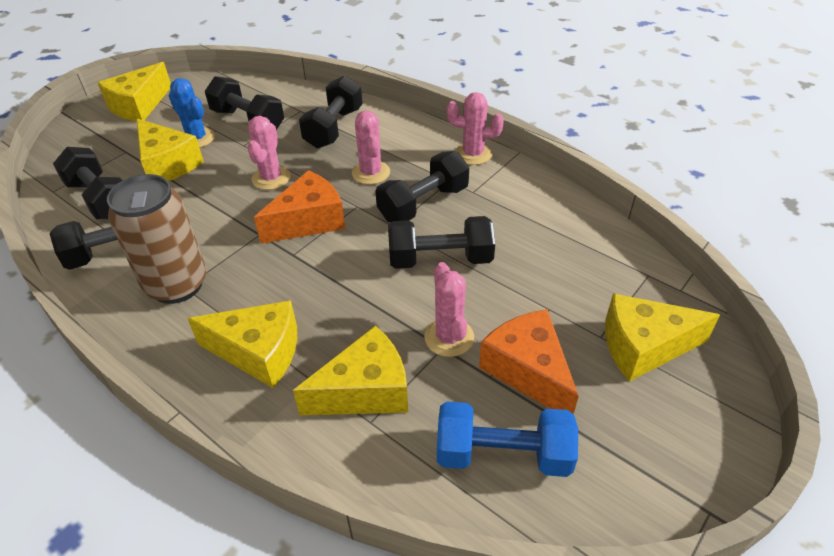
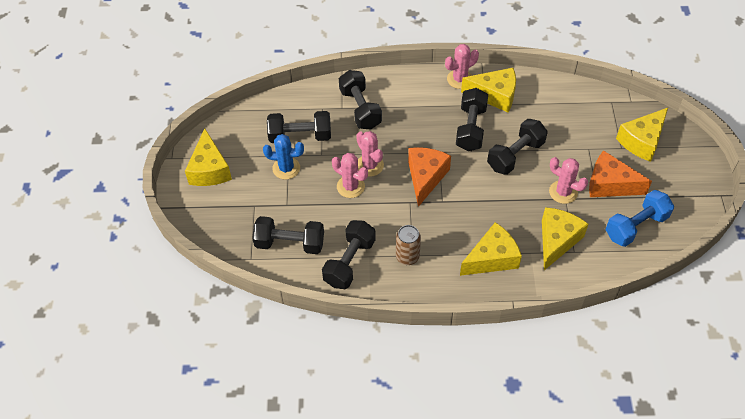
camera: 40 degrees left, 10 degrees up
(168, 164) = (295, 196): yellow cheese -> yellow cheese (495, 95)
(177, 285) = (407, 257): brown can -> brown can, size x0.58
(371, 173) = (420, 126): pink cactus -> pink cactus (350, 186)

